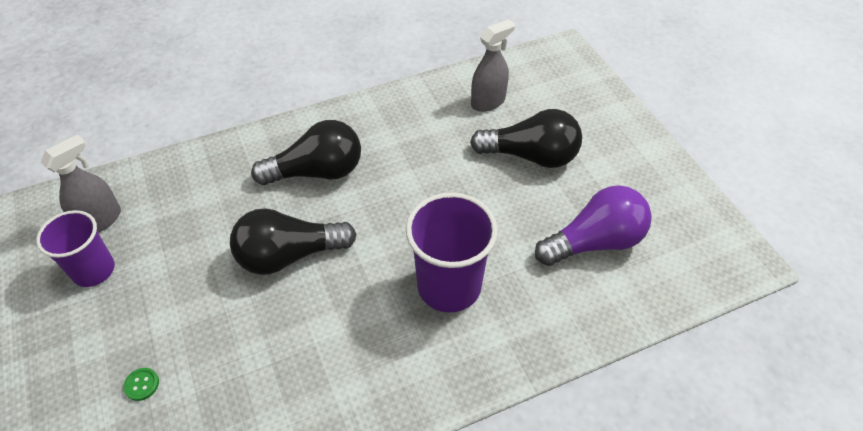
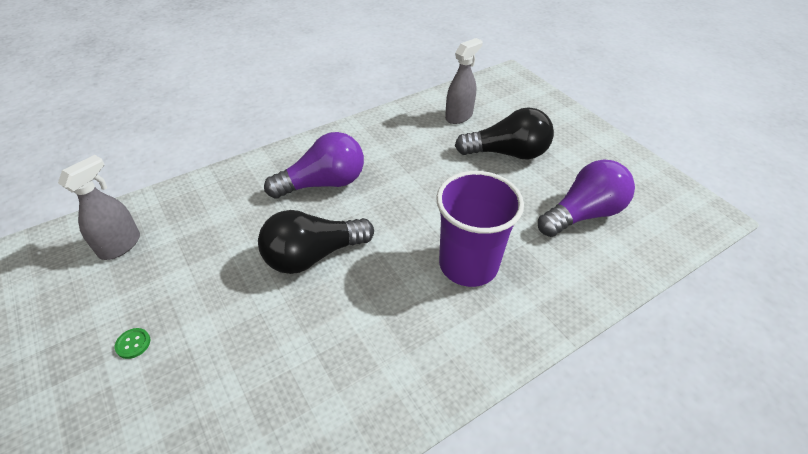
camera: 10 degrees left, 5 degrees down
(94, 270) = (119, 291): purple cup -> none
(141, 384) = (185, 395): green button -> green button (133, 344)
(317, 172) = (323, 183): black light bulb -> purple light bulb

